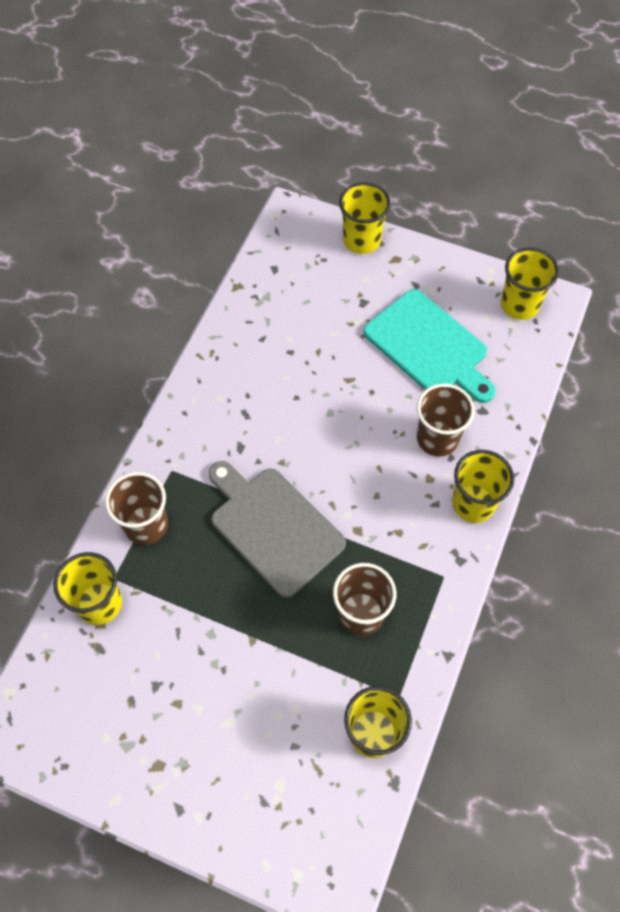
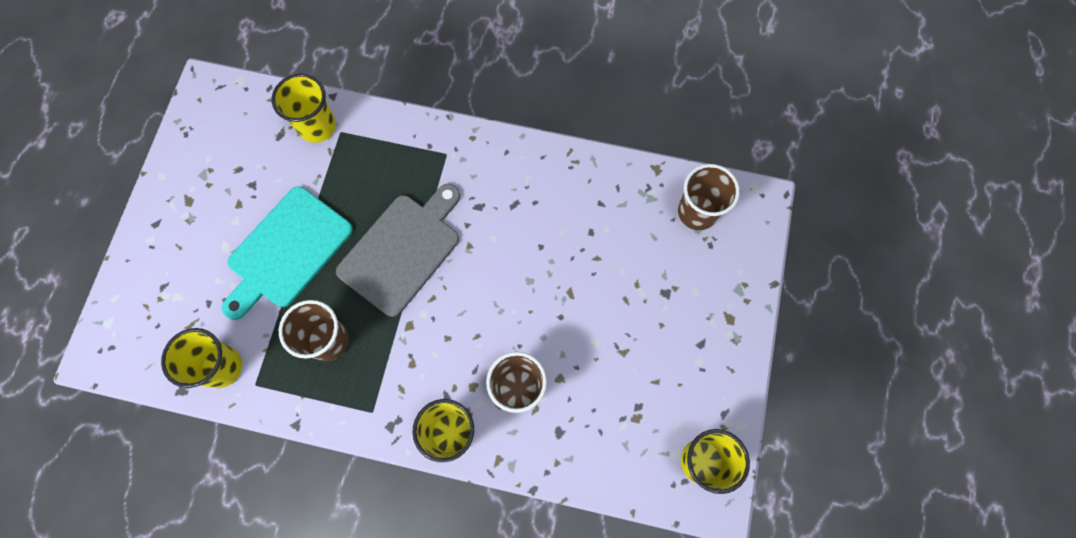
camera: 80 degrees right, 10 degrees up
(146, 525) = (391, 145): brown cup -> brown cup (697, 212)
(361, 240) = (745, 279): yellow cup -> none
(429, 346) = (626, 367): turquoise cutting board -> turquoise cutting board (287, 251)

